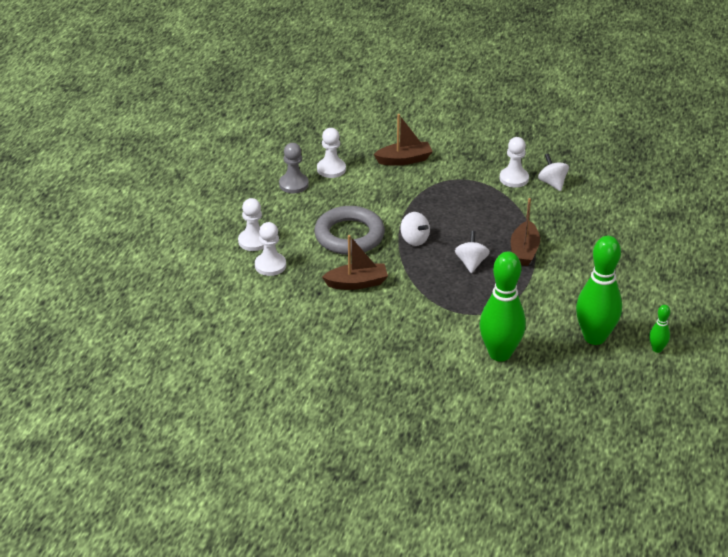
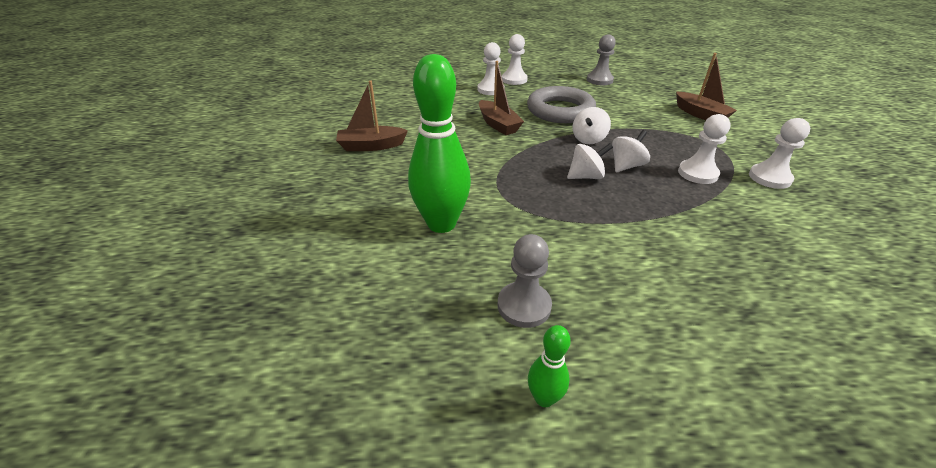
camera: 70 degrees right, 0 degrees up
(331, 169) = (639, 89): white pawn -> white pawn (697, 173)
(524, 251) = (646, 208): brown boat -> brown boat (371, 146)
(552, 183) = (806, 207): white spinning top -> white spinning top (626, 166)
(594, 337) = (524, 306): green bowling pin -> grey pawn

